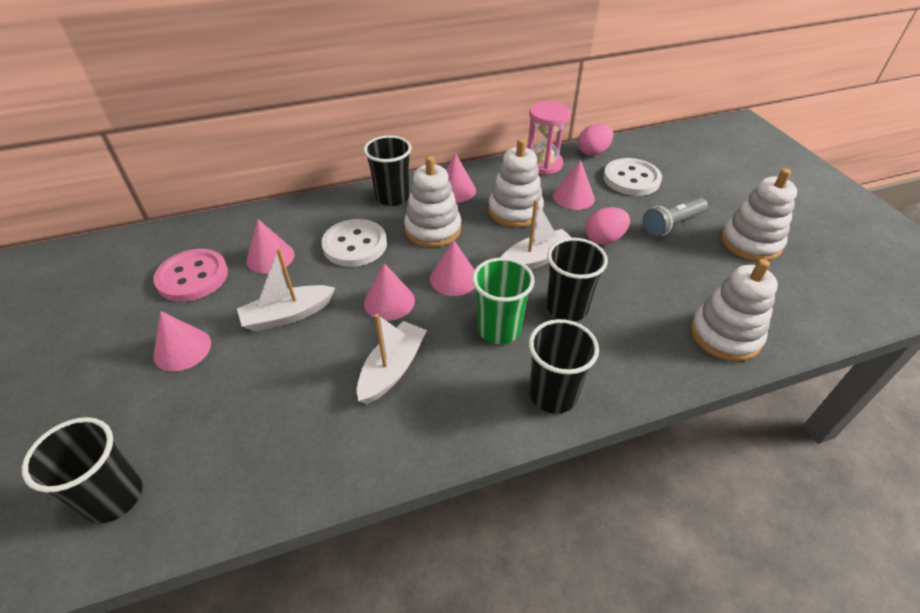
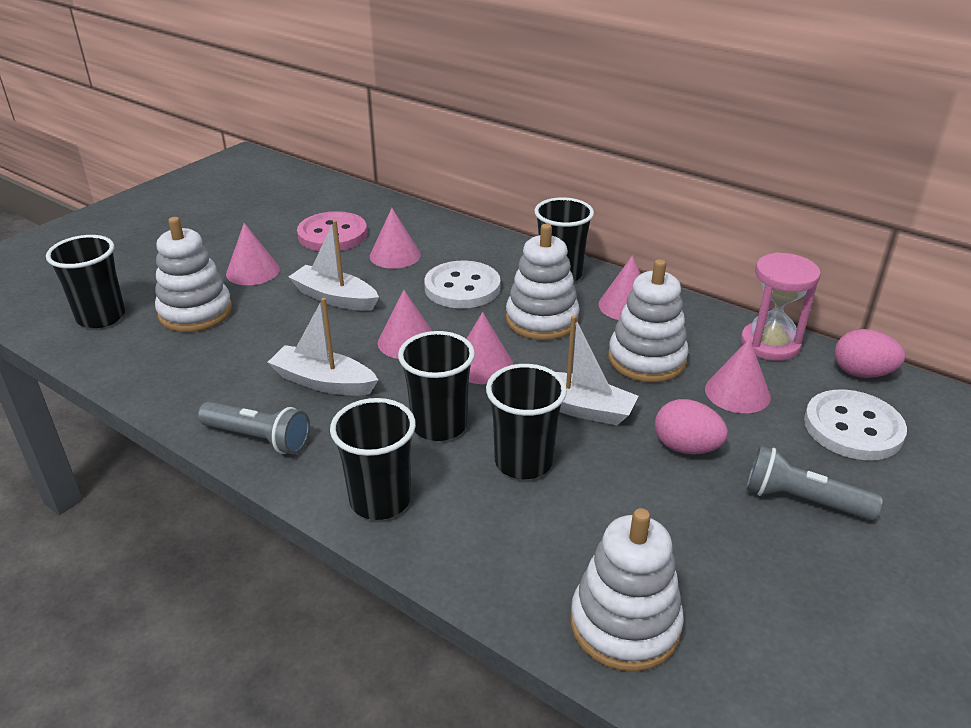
camera: 55 degrees right, 10 degrees down
(392, 369) = (323, 382): white boat -> white boat turned 150 degrees counterclockwise
(427, 438) = (258, 438): none -> grey flashlight
(499, 329) = (439, 425): green cup -> black cup
(750, 243) = (874, 600): white stacking toy -> white stacking toy (195, 312)

